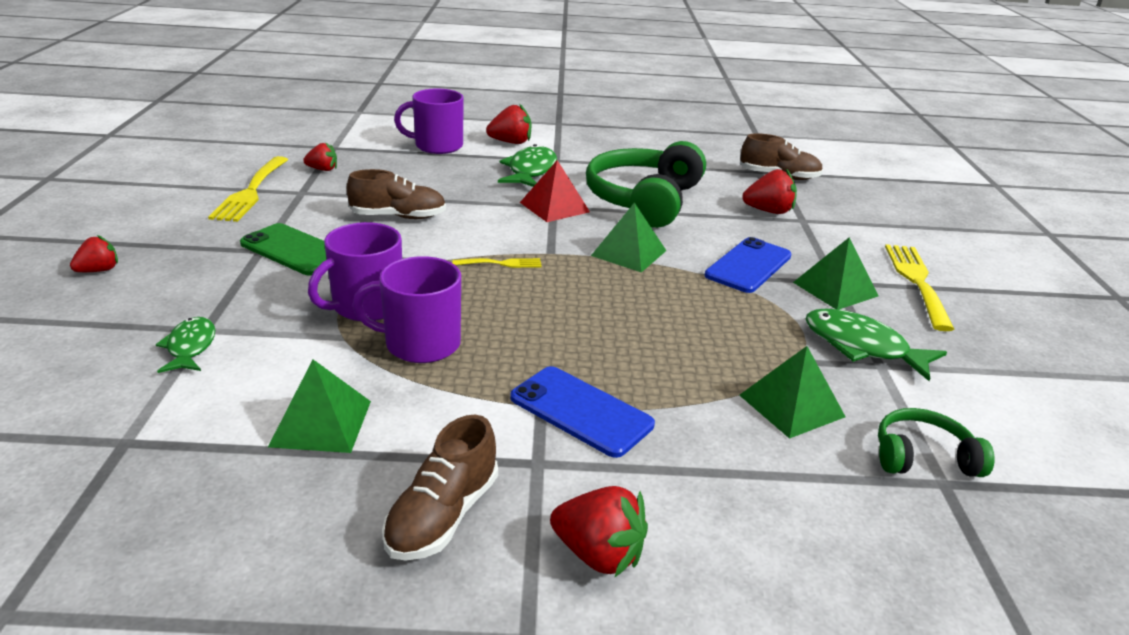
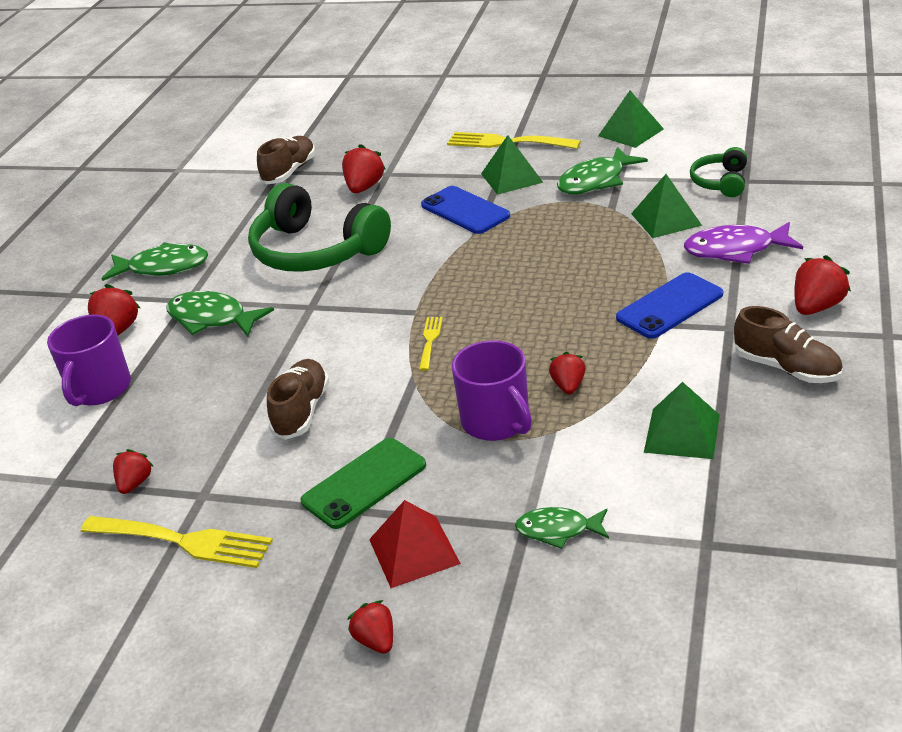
camera: 70 degrees left, 5 degrees up
(420, 344) = (568, 386): purple mug -> red strawberry
(554, 207) = (313, 306): red pyramid -> red pyramid (414, 551)
(602, 146) = (163, 267): none -> green fish
(628, 253) = (426, 268): green pyramid -> green pyramid (630, 132)
(734, 470) = (735, 250): none -> purple fish

